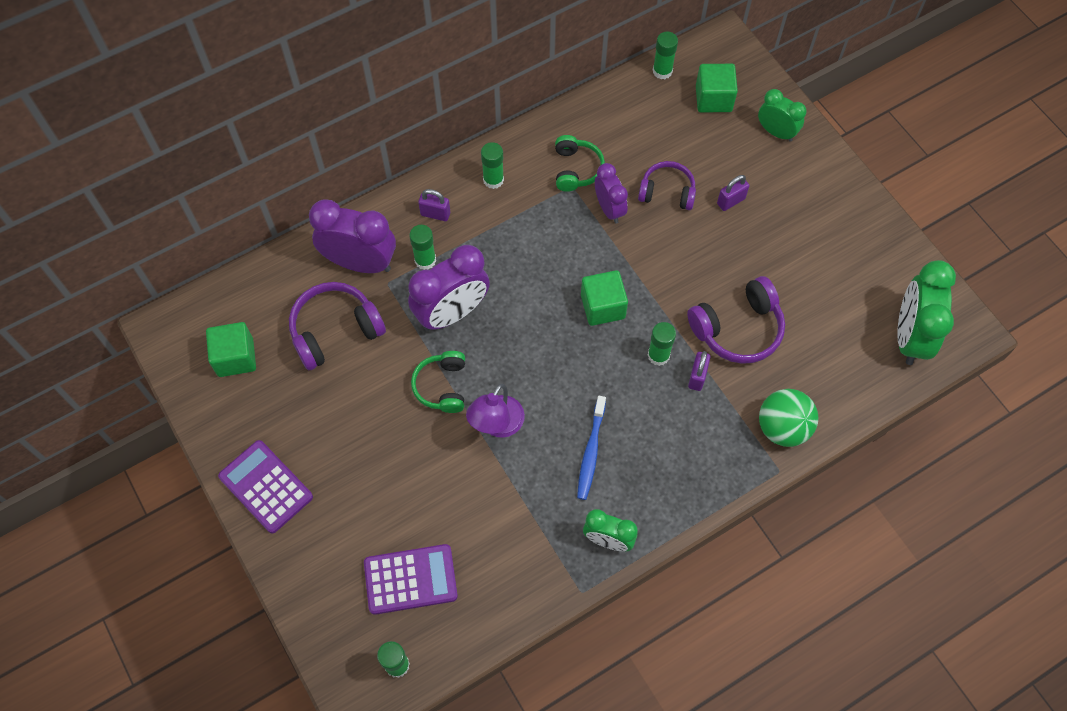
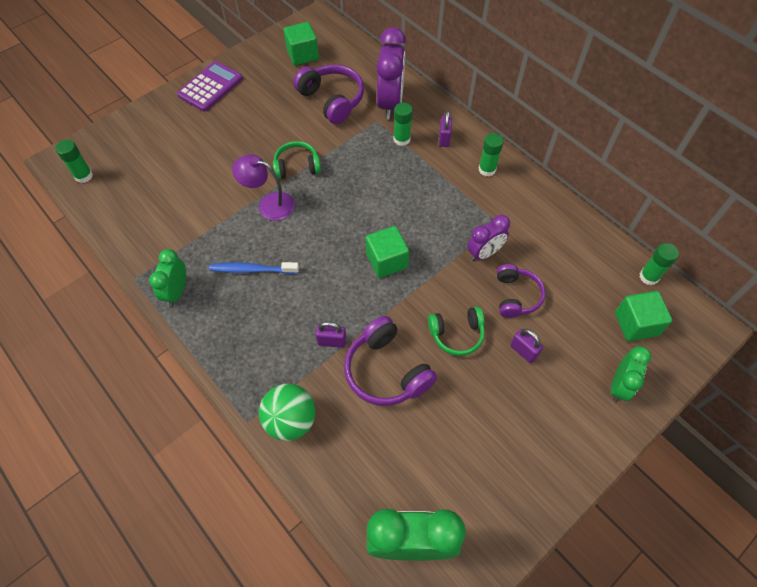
camera: 80 degrees right, 5 degrees down
(410, 579) = (145, 173): purple calculator -> none
(452, 313) = (359, 162): purple clock -> none
(576, 169) = (516, 224): green headphones -> green headphones (457, 334)
(658, 355) = (348, 308): green glue stick -> none

